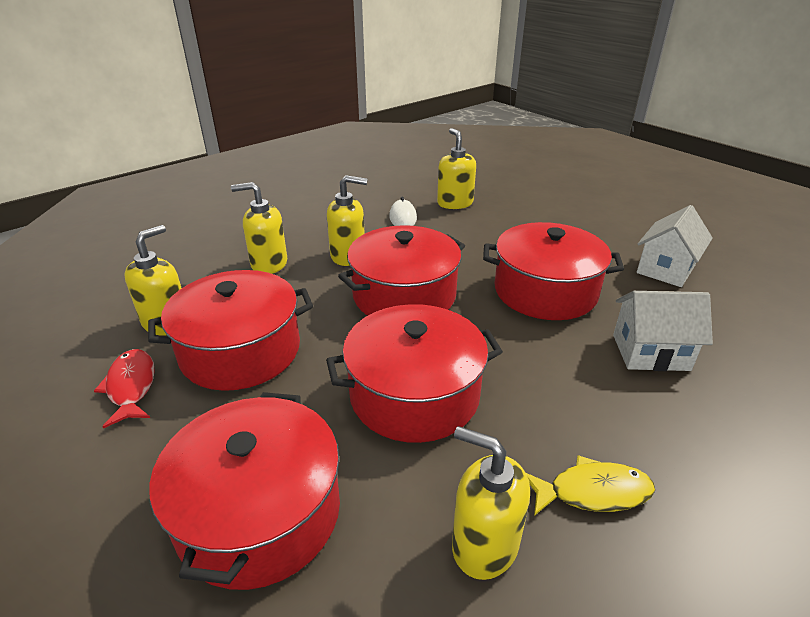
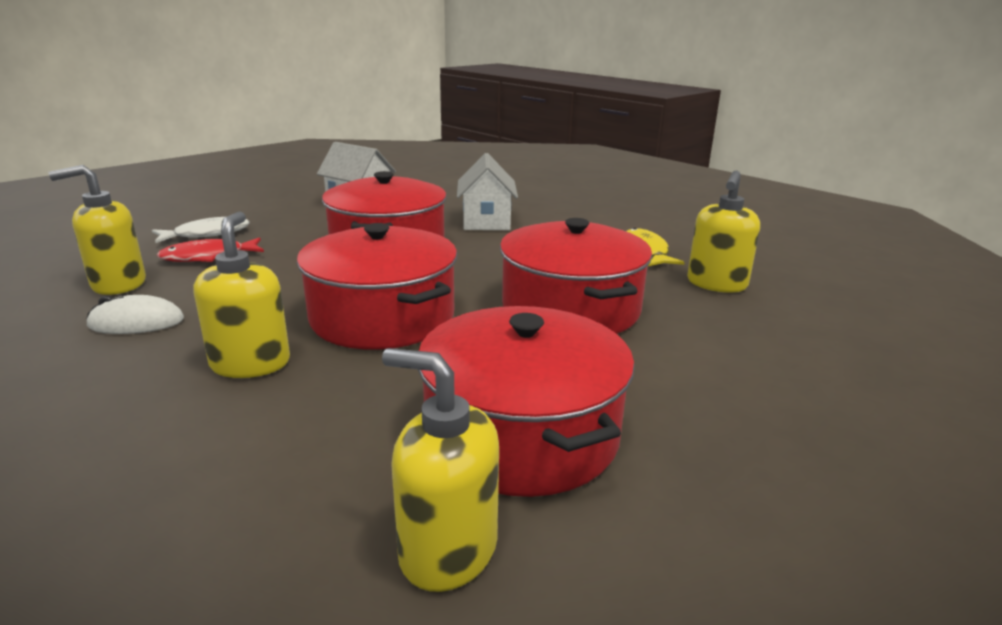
camera: 95 degrees left, 10 degrees down
(131, 386) = (643, 539): red fish -> red fish (208, 257)
(259, 513) = (767, 376): red pot -> none
(269, 264) = (241, 448): yellow soap dispenser -> none
(549, 214) = (207, 234): none -> white fish

